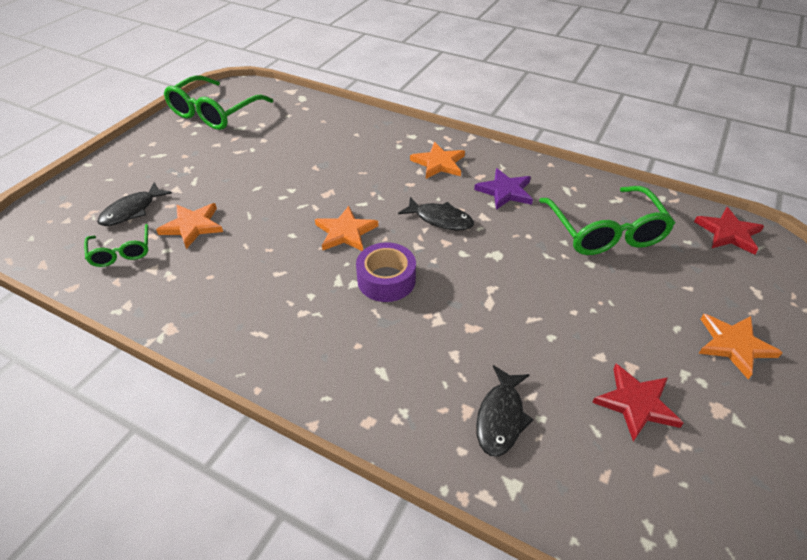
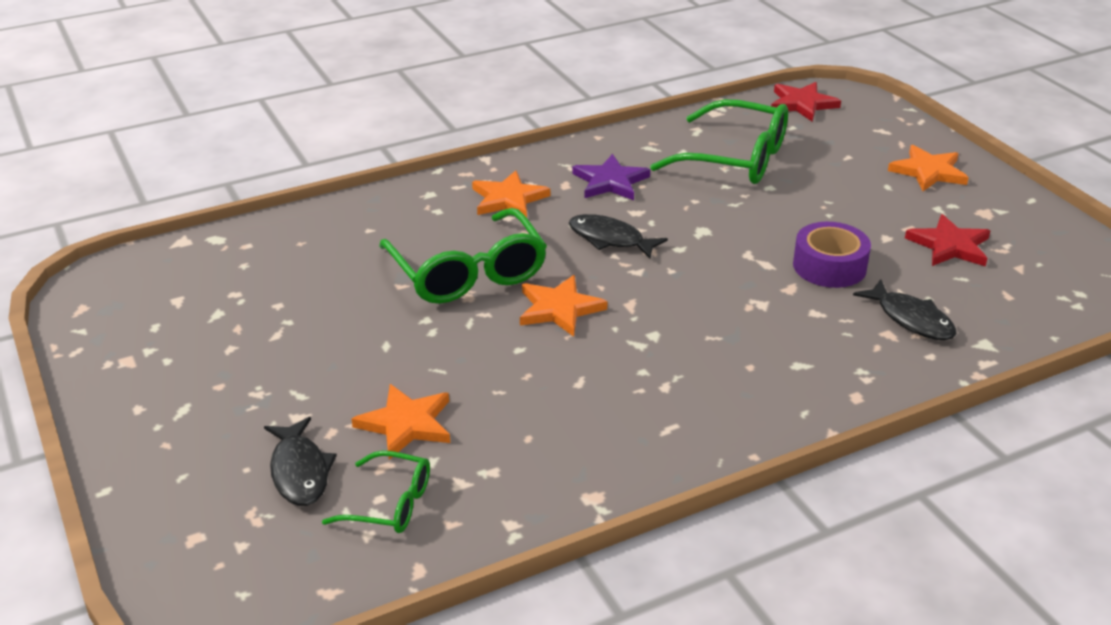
camera: 55 degrees left, 10 degrees down
(214, 113) = (139, 325): green glasses -> green glasses (468, 273)
(386, 280) = (670, 311): purple tape -> purple tape (829, 266)
(440, 219) = (610, 239): black fish -> black fish turned 120 degrees counterclockwise

